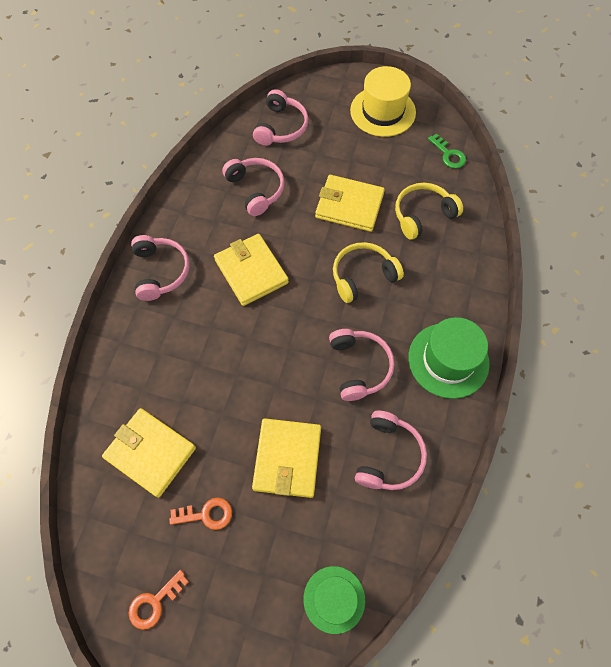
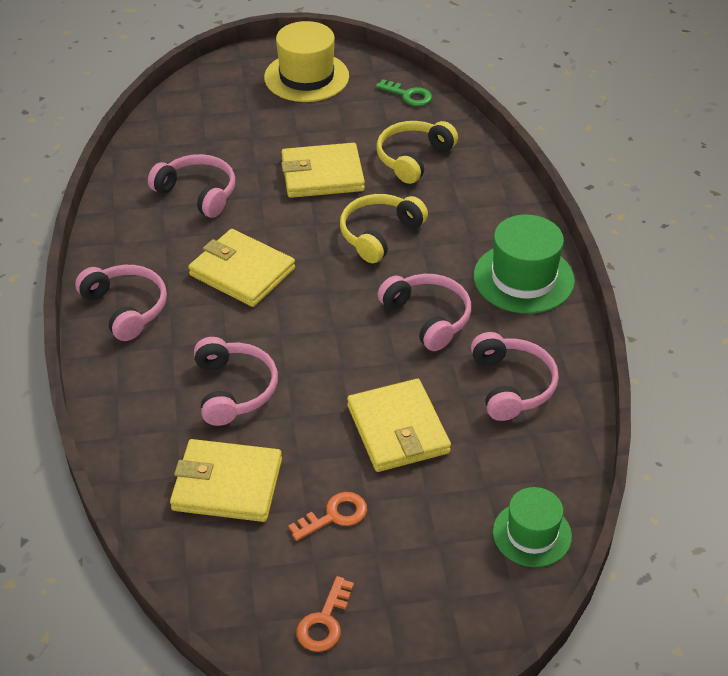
camera: 25 degrees left, 20 degrees down
(281, 127) = (191, 125): pink headphones -> pink headphones (234, 389)

